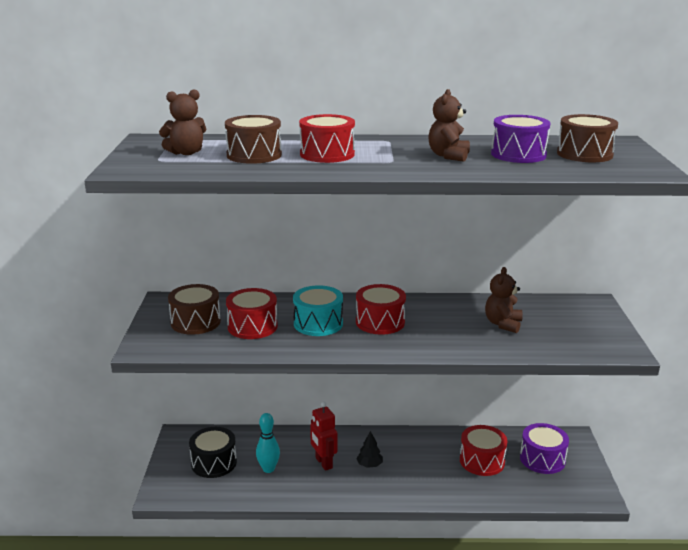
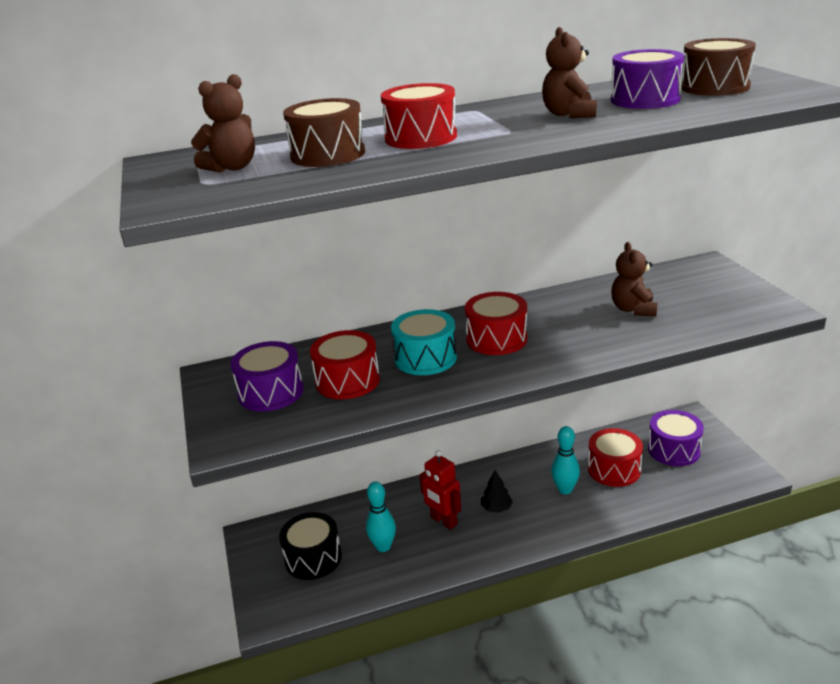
camera: 15 degrees left, 5 degrees up
(195, 322) = (271, 392): brown drum -> purple drum
(432, 465) = (565, 489): none -> turquoise bowling pin

